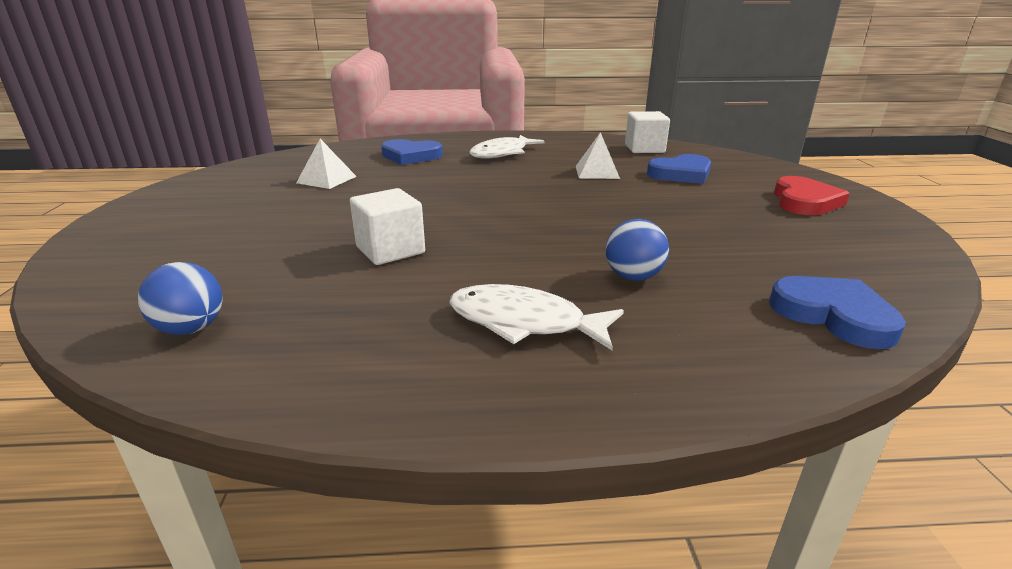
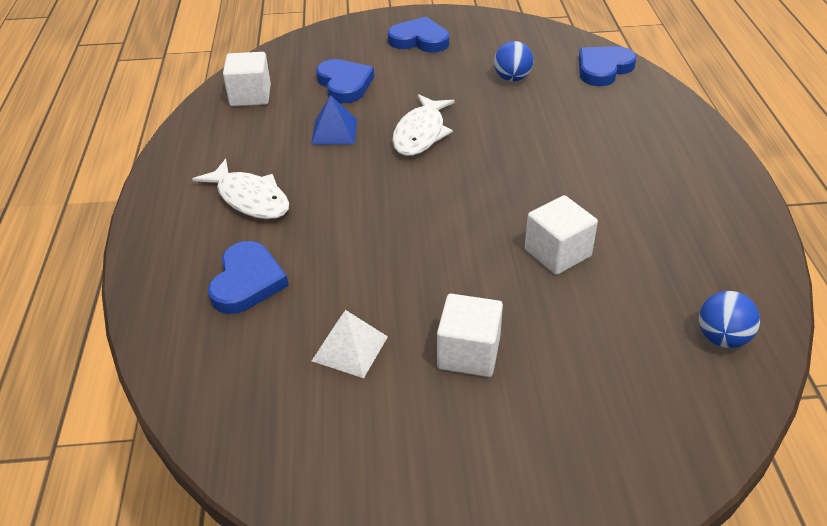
camera: 90 degrees left, 15 degrees up
(289, 211) = (469, 353): none -> white cube
(524, 322) = (651, 176): white fish -> white fish (420, 133)
(597, 172) = (334, 132): white pyramid -> blue pyramid
(633, 277) = (574, 130): blue ball -> blue ball (512, 78)
(804, 201) = (419, 40): red heart -> blue heart

